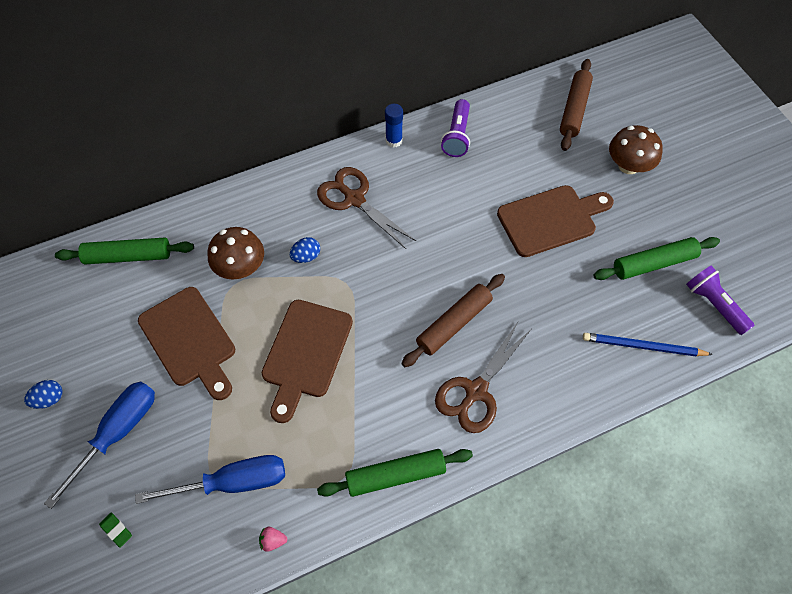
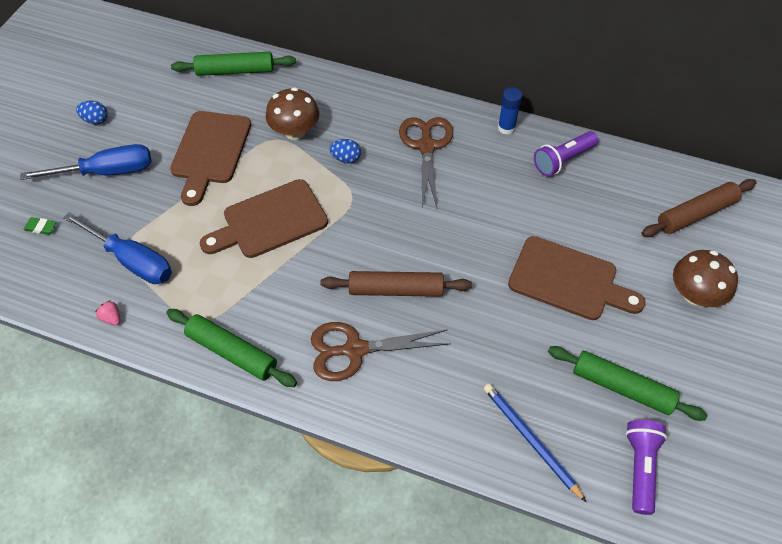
camera: 45 degrees right, 5 degrees down
(116, 530) = (41, 227): green eraser -> green eraser turned 75 degrees counterclockwise
(128, 256) = (235, 71): green rolling pin -> green rolling pin turned 45 degrees counterclockwise

